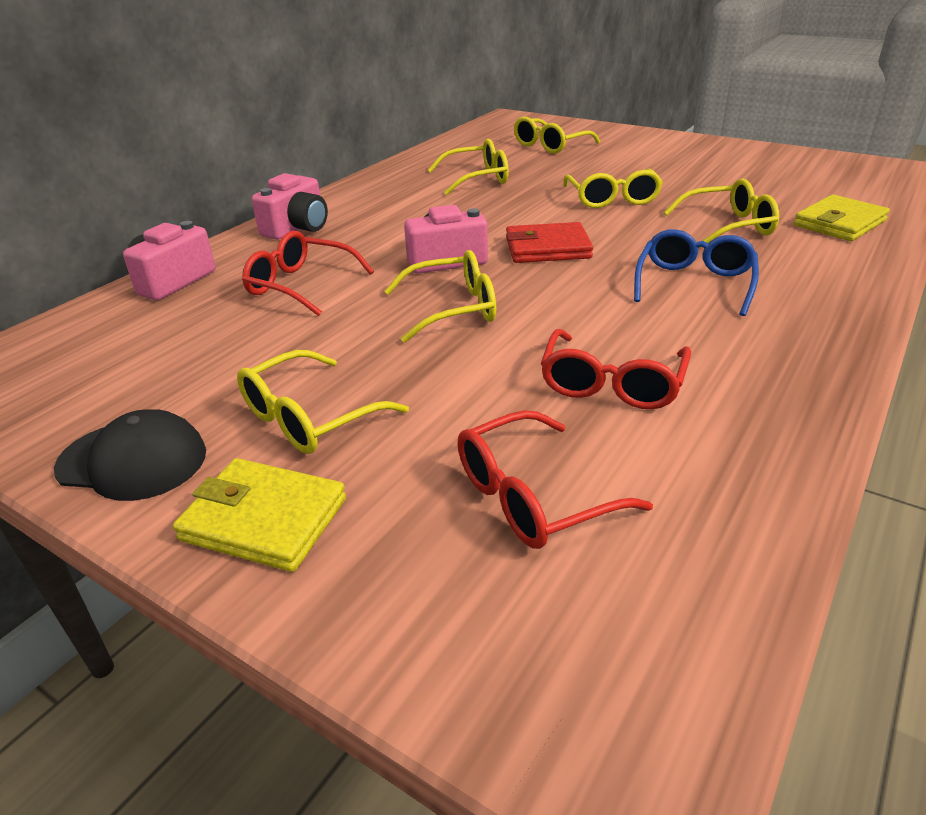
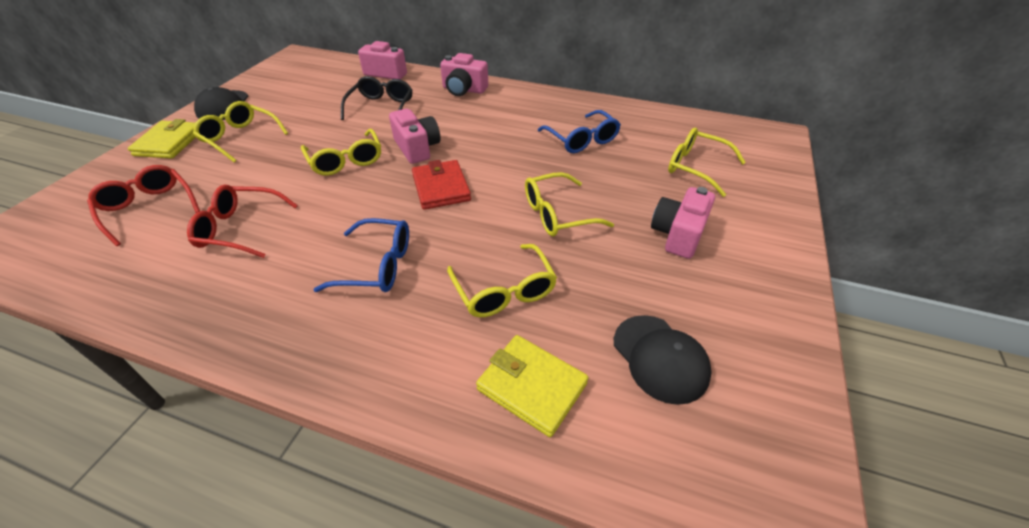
camera: 75 degrees right, 10 degrees up
(300, 285) = (381, 107): red glasses -> black glasses
(477, 178) = (582, 140): yellow glasses -> blue glasses
(649, 162) = (678, 234): none -> pink camera
(795, 183) = (660, 358): none -> black cap

